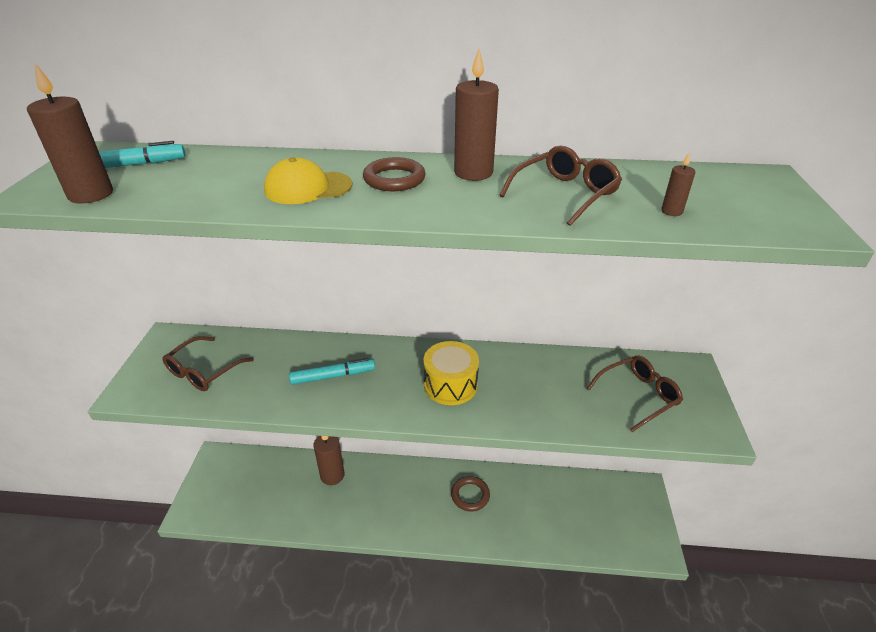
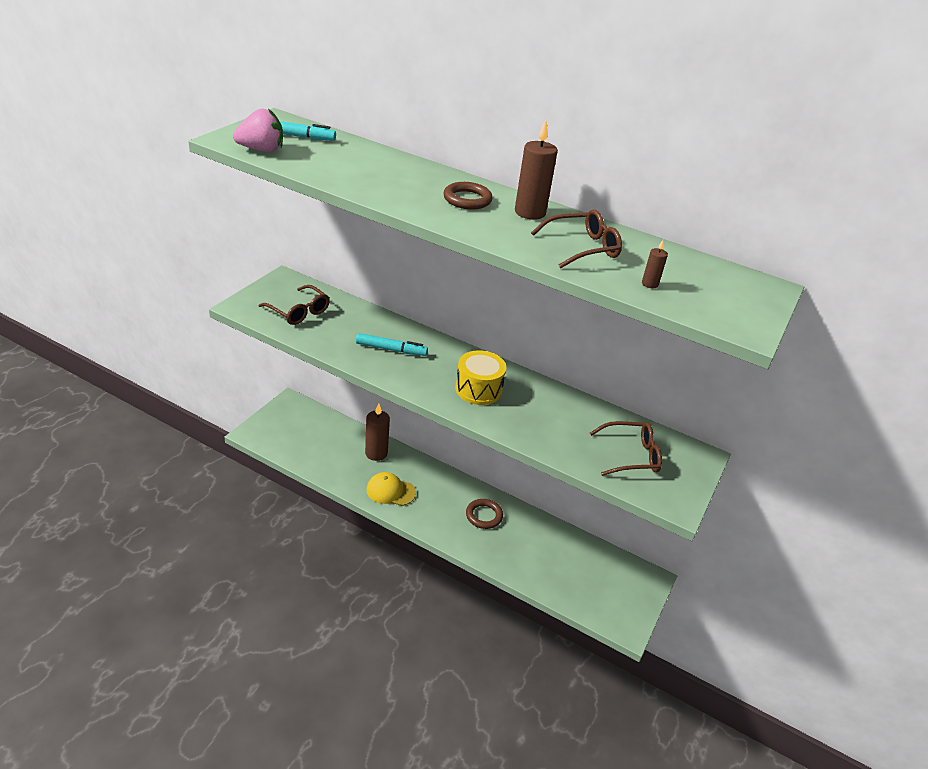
camera: 20 degrees right, 0 degrees up
(91, 194) = (261, 150): brown candle -> pink strawberry
(203, 371) = (299, 311): brown glasses -> brown glasses turned 105 degrees counterclockwise
(308, 188) = (402, 187): yellow cap -> yellow cap (390, 491)

